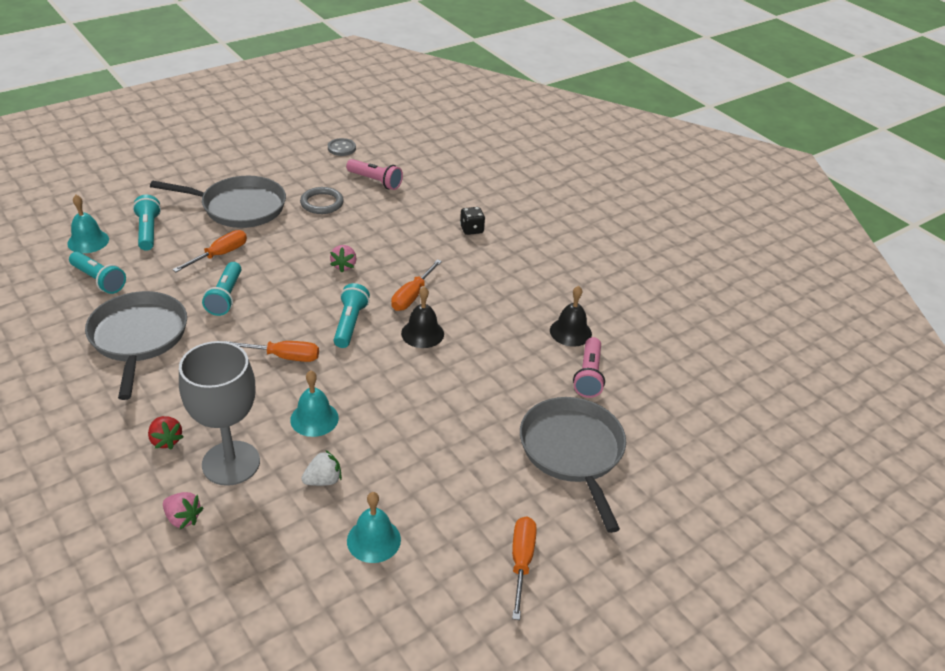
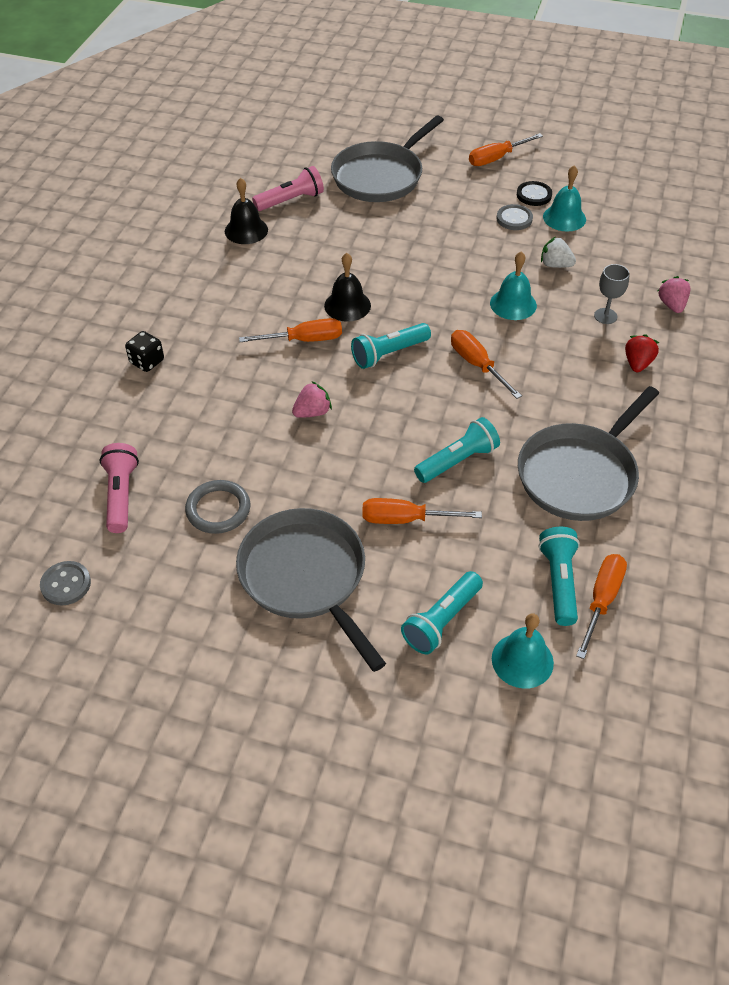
camera: 125 degrees left, 10 degrees up
(65, 287) = (601, 600): none -> orange screwdriver
(231, 463) = (605, 316): grey goblet -> grey goblet, size x0.43
(413, 500) = (514, 219): none -> grey button
(431, 544) = (534, 195): none -> black button

